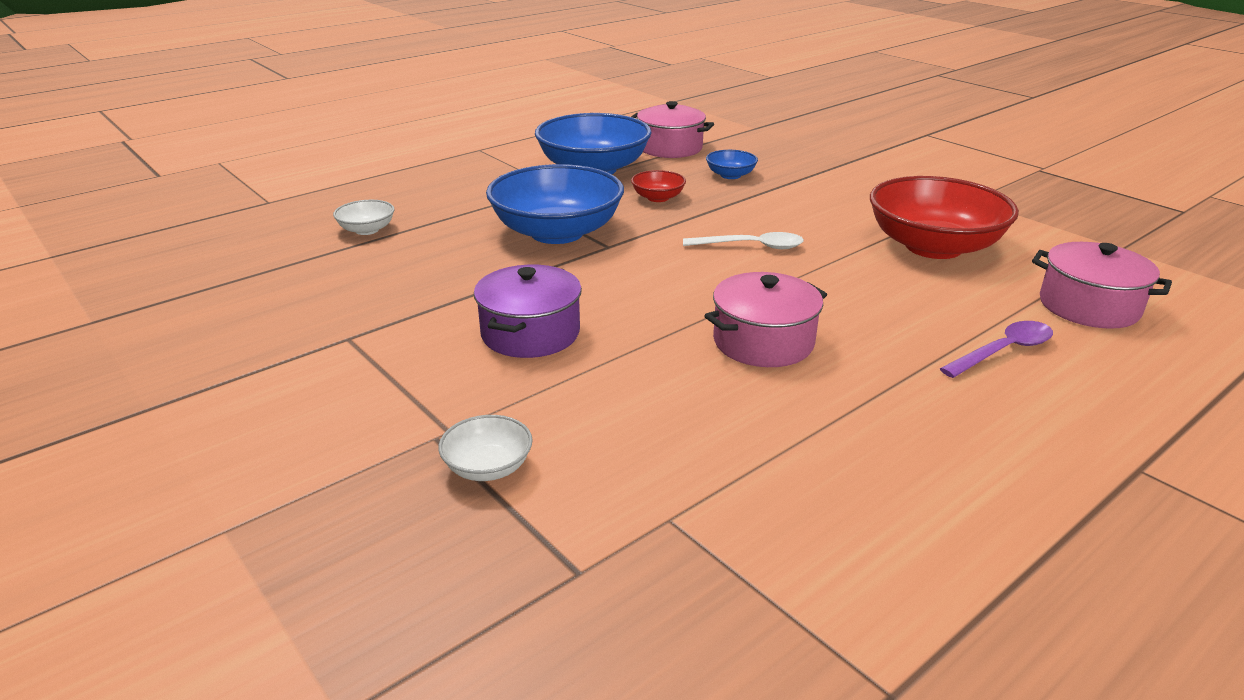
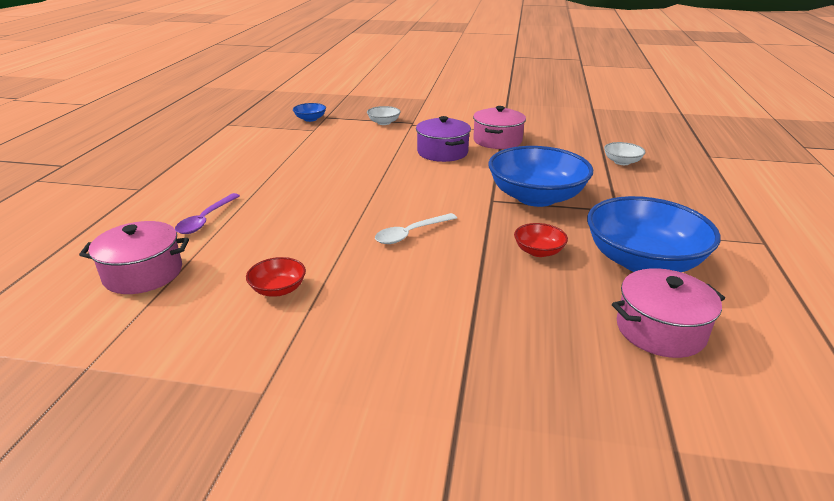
camera: 140 degrees right, 0 degrees up
(730, 175) = (535, 309): blue bowl -> blue bowl (310, 119)
(763, 342) = (338, 182): pink pot -> pink pot (497, 140)
(933, 247) = (278, 289): red bowl -> red bowl, size x0.44

